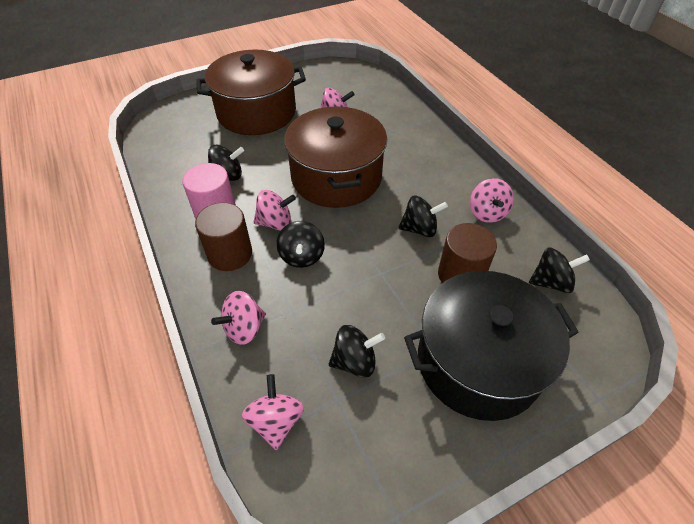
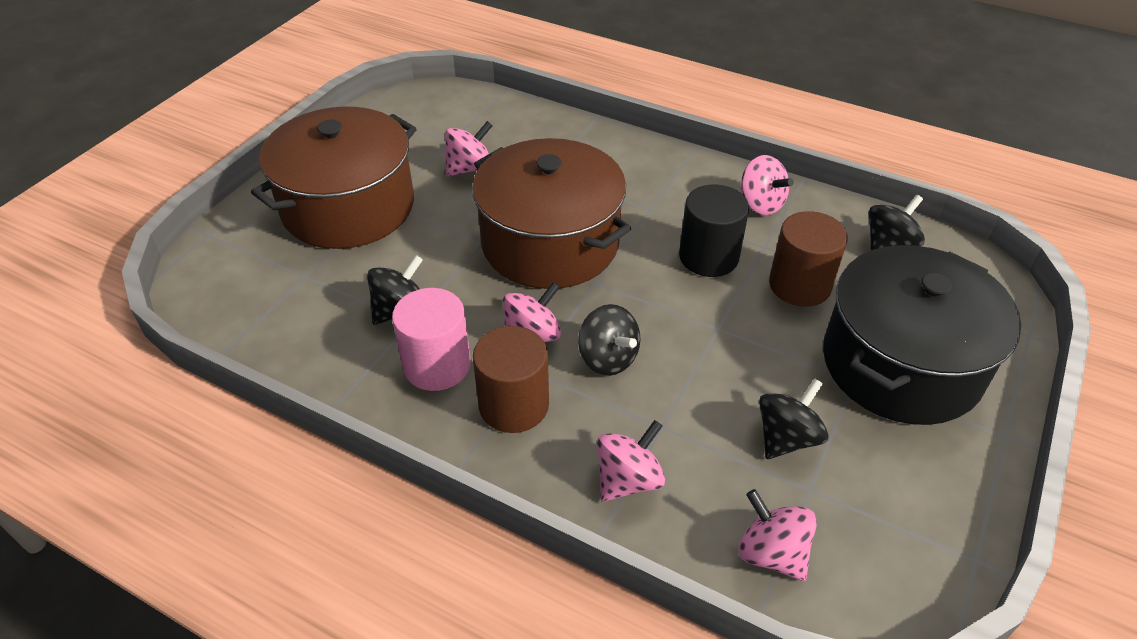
camera: 35 degrees left, 5 degrees down
(244, 328) = (628, 480): pink spinning top -> pink spinning top turned 150 degrees counterclockwise
(419, 229) = (708, 257): black spinning top -> black cylinder

